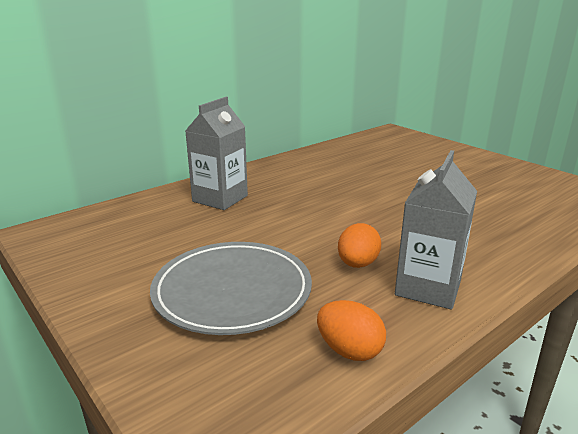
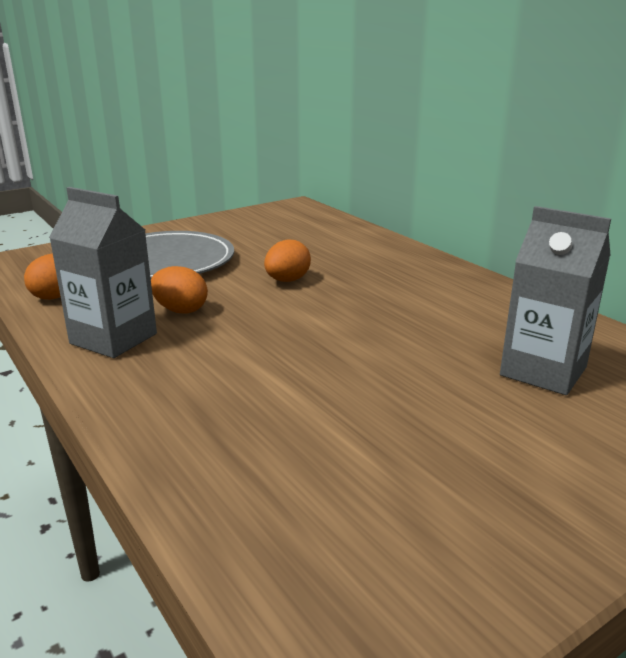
camera: 95 degrees right, 0 degrees up
(220, 198) = (357, 256): grey carton -> grey carton (543, 371)
(280, 223) = (287, 280): none -> orange egg

